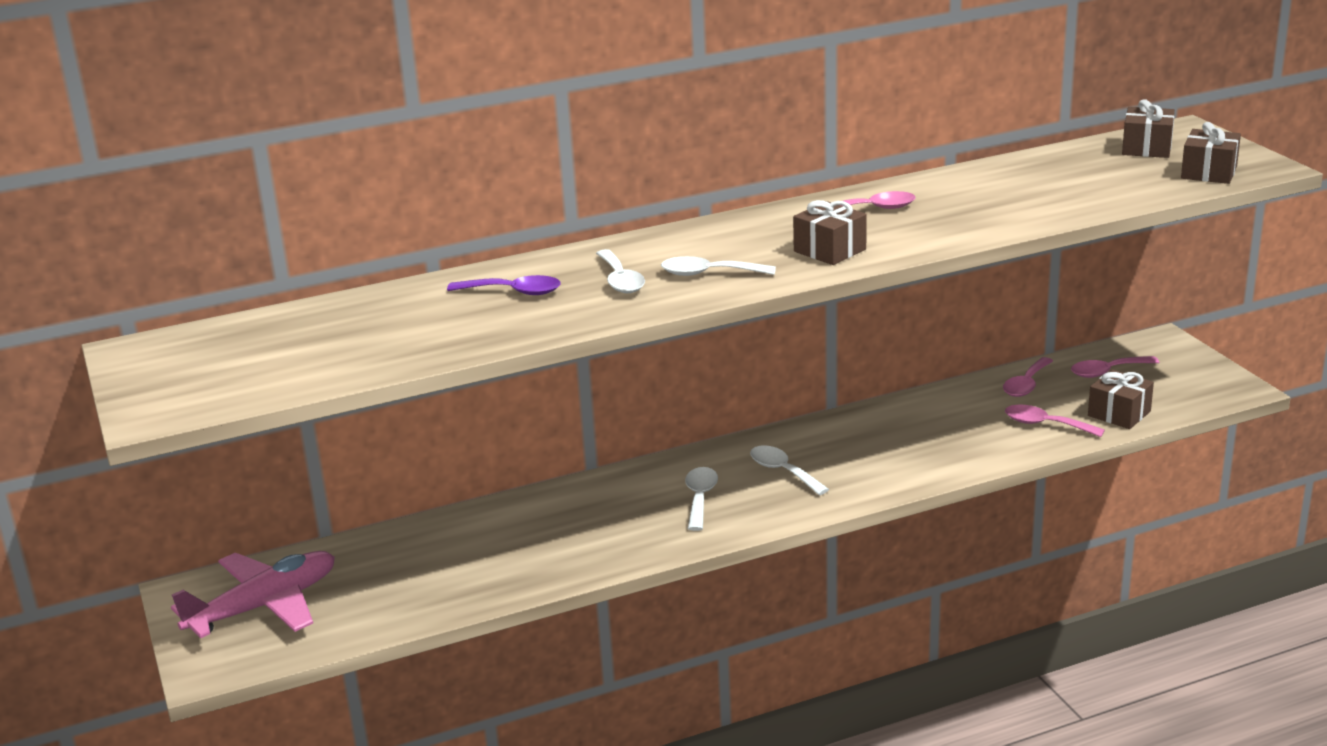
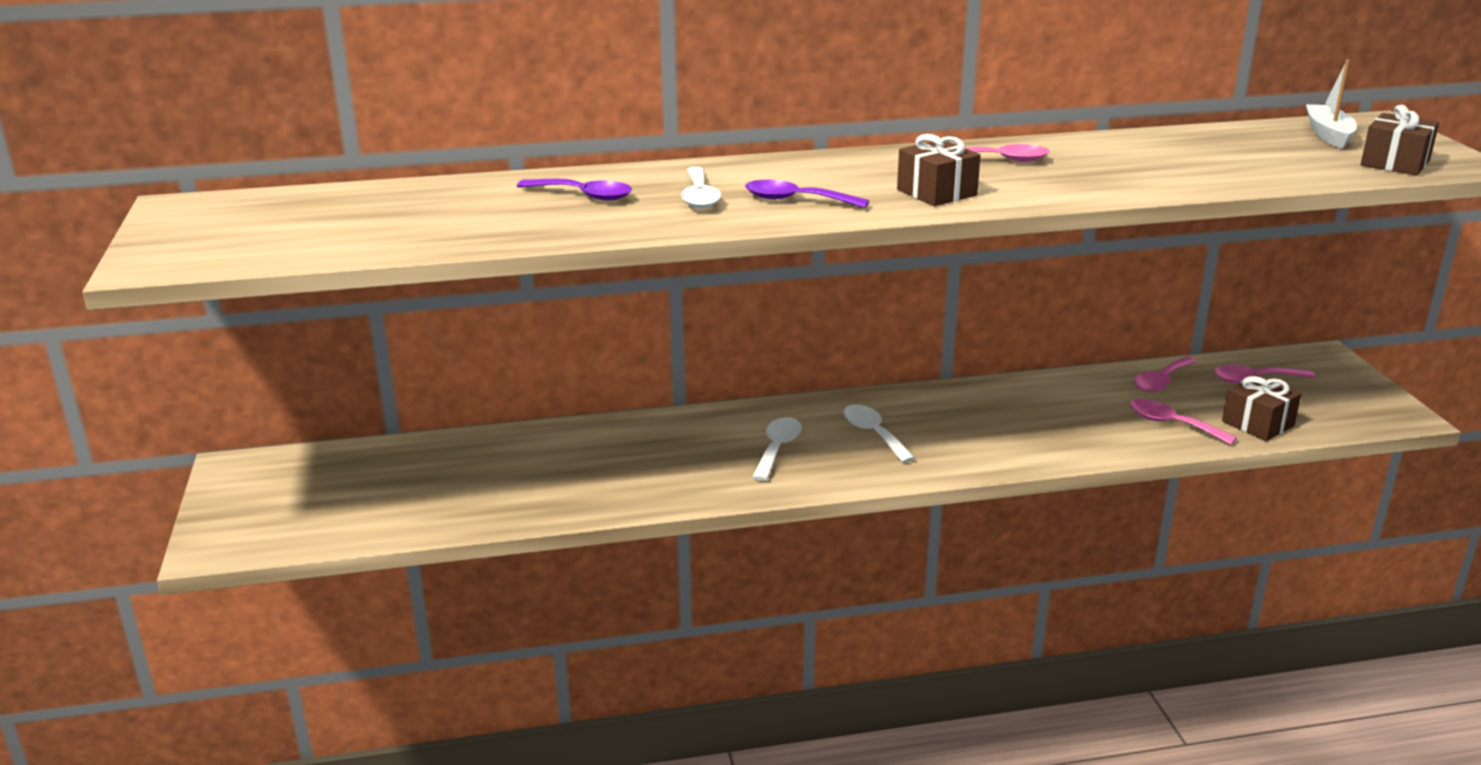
camera: 10 degrees right, 0 degrees up
(264, 606) = (300, 492): pink plane -> none
(709, 273) = (796, 200): white spoon -> purple spoon
(1147, 148) = (1328, 135): brown gift -> white boat

